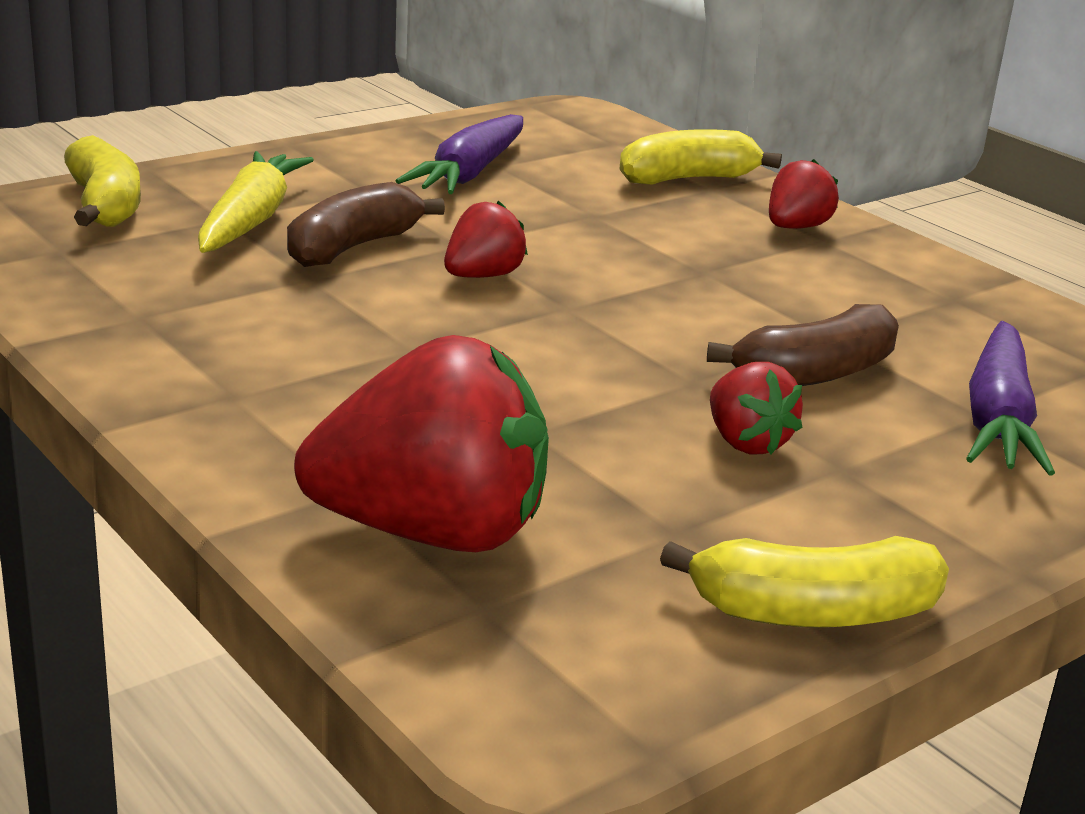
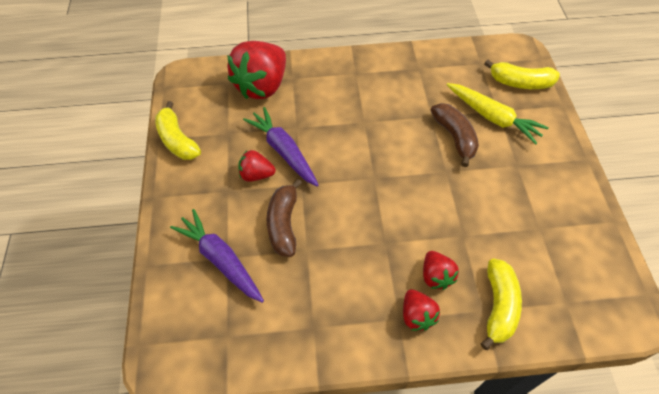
camera: 125 degrees right, 30 degrees up
(470, 173) = (530, 211): purple carrot -> purple carrot (283, 151)
(482, 276) = (412, 164): red strawberry -> red strawberry (436, 276)
(813, 613) = (177, 140): yellow banana -> yellow banana turned 60 degrees counterclockwise

